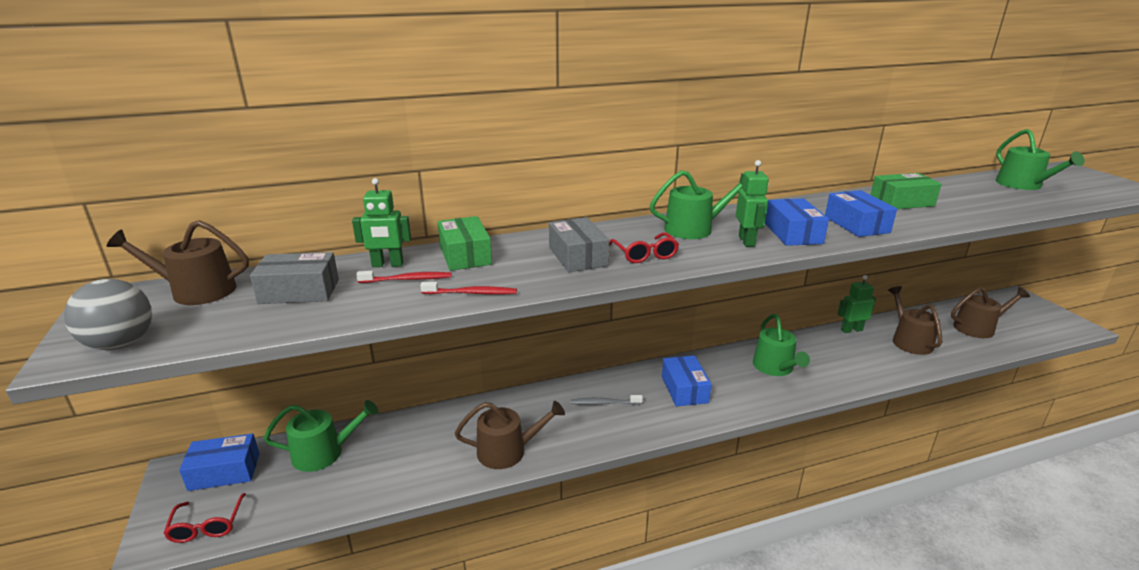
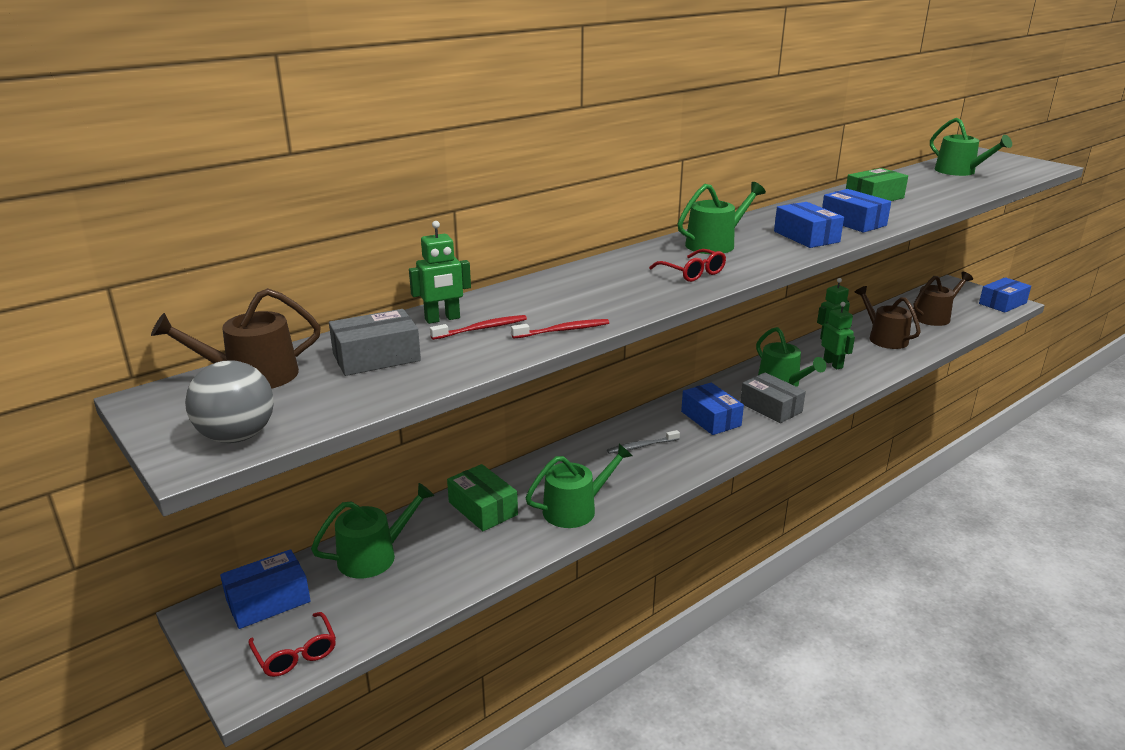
camera: 20 degrees left, 0 degrees up
(465, 255) = (515, 298): green box -> green box (483, 508)
(508, 451) = (575, 509): brown watering can -> green watering can
(577, 256) = (630, 283): grey box -> grey box (771, 407)
(747, 241) = (772, 249): green robot -> green robot (833, 364)
(1066, 326) = (1002, 303): none -> blue box

